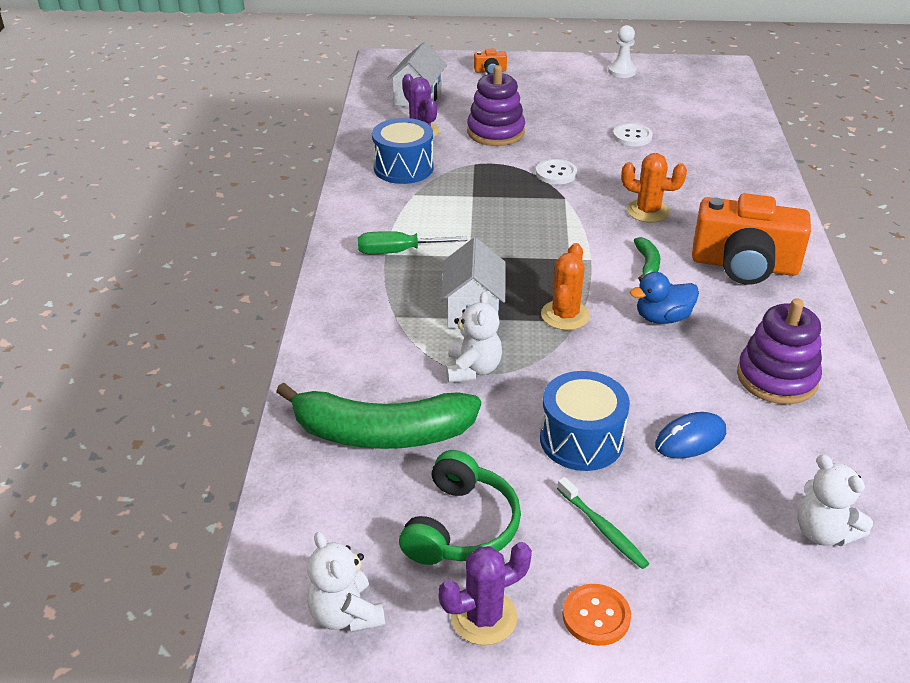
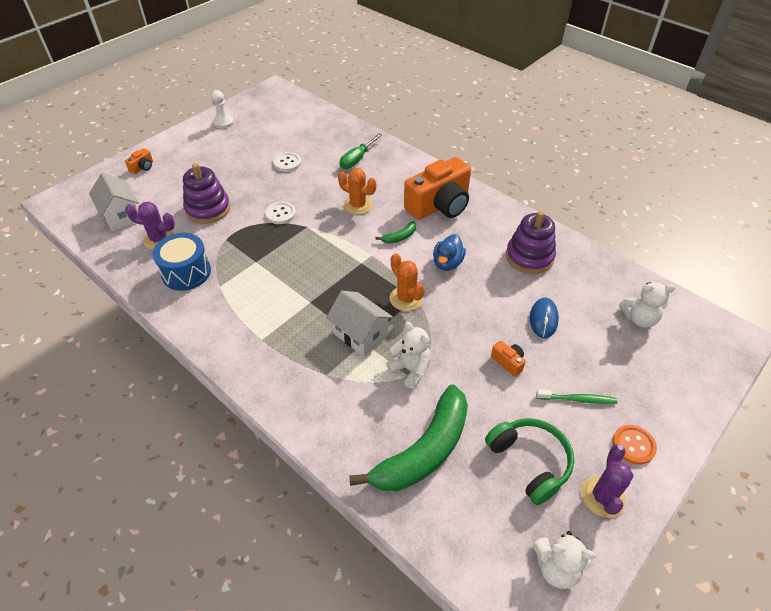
camera: 50 degrees left, 10 degrees up
(399, 252) = (267, 331): green screwdriver -> green screwdriver (357, 159)
(581, 440) = (508, 362): blue drum -> orange camera
(647, 263) = (399, 237): green banana -> green banana turned 105 degrees clockwise
(648, 211) = (358, 205): orange cactus -> orange cactus turned 60 degrees clockwise

